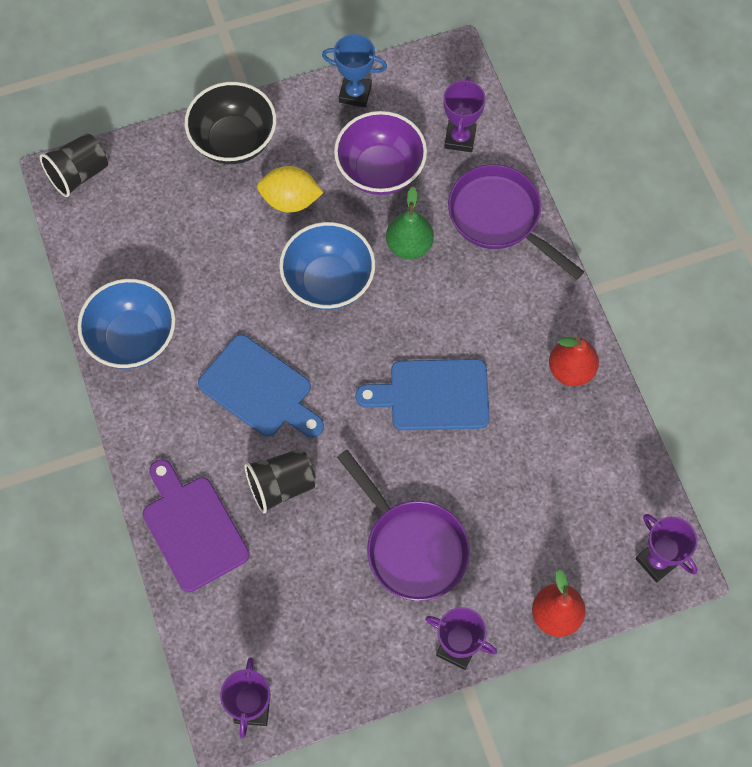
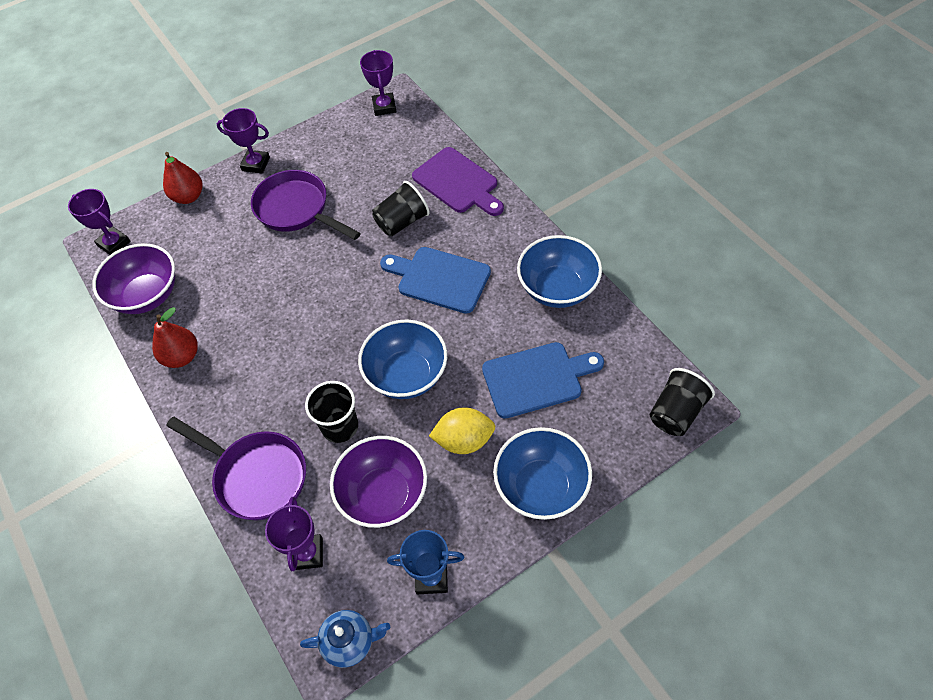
camera: 170 degrees right, 10 degrees down
(234, 141) = (541, 487): black bowl -> blue bowl
(409, 245) = (340, 426): green pear -> black cup
(433, 395) = (297, 309): blue cutting board -> blue cutting board (536, 379)
(435, 64) = (350, 642): none -> blue teapot
(612, 465) = (147, 295): none -> purple bowl

